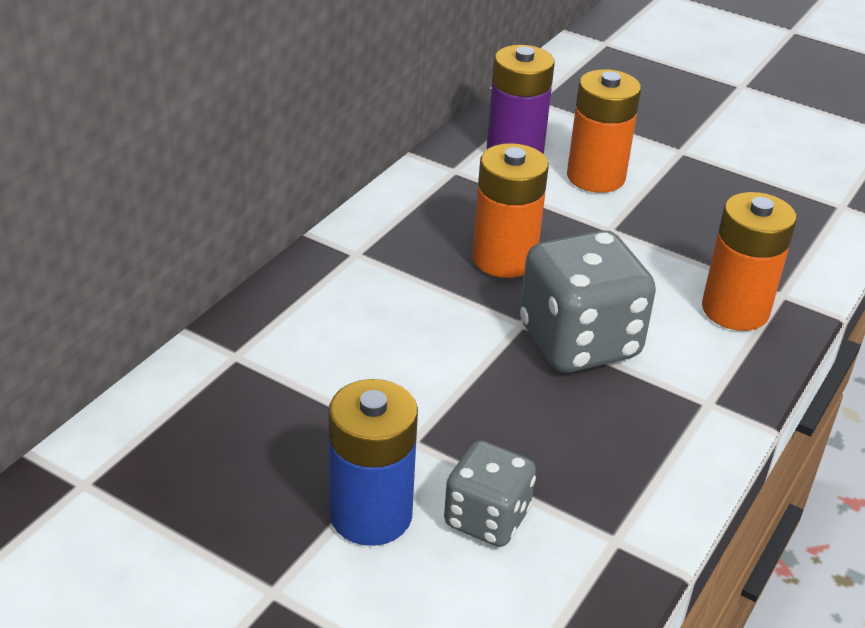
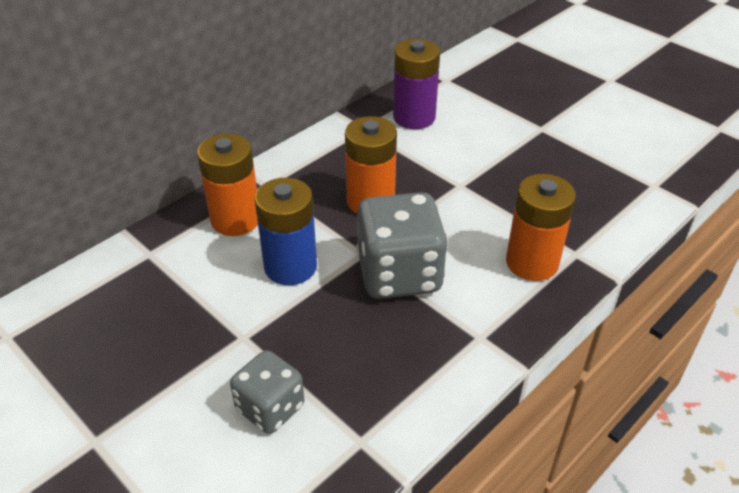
camera: 15 degrees right, 5 degrees up
(371, 515) = (188, 391): blue battery -> blue battery (290, 266)
(595, 177) = (466, 143): orange battery -> orange battery (235, 219)

